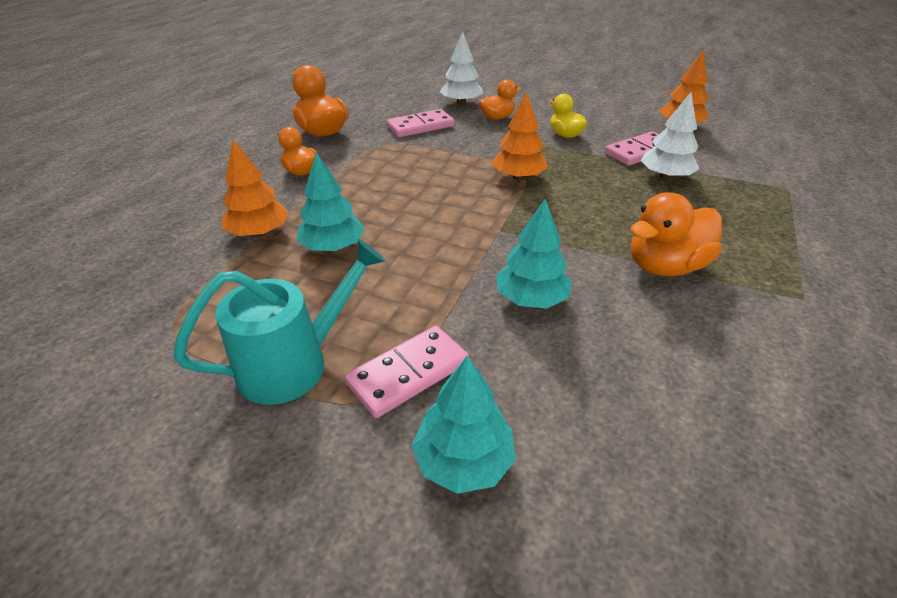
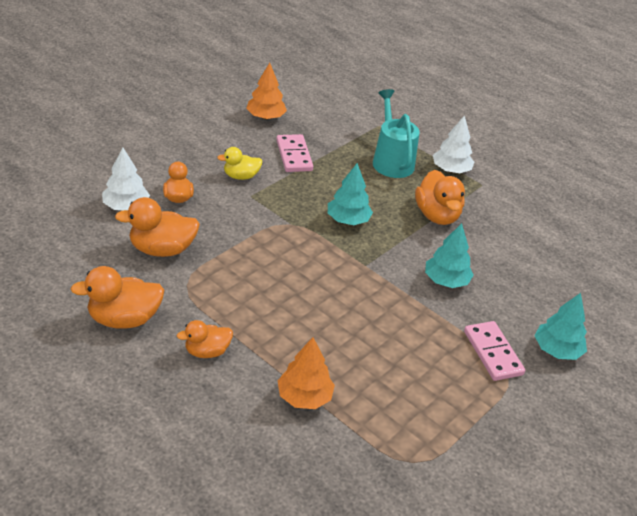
camera: 75 degrees left, 0 degrees up
(295, 363) = (469, 401): turquoise watering can -> turquoise watering can (391, 160)
(332, 247) = (347, 357): turquoise tree -> turquoise tree (348, 220)
(420, 126) = (162, 249): pink domino -> orange duck
(518, 177) = (296, 228): orange tree -> none
(665, 176) = (336, 163): white tree -> white tree (451, 170)

